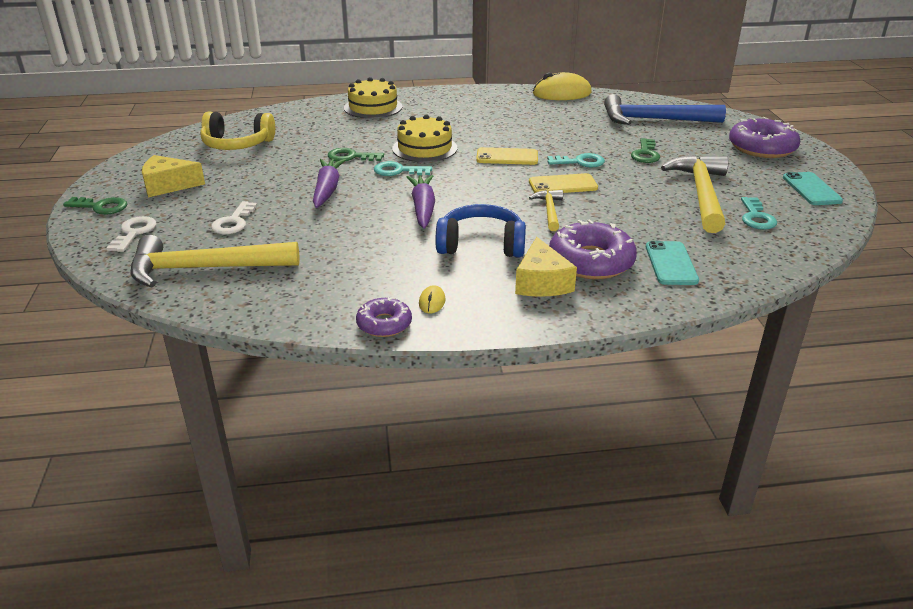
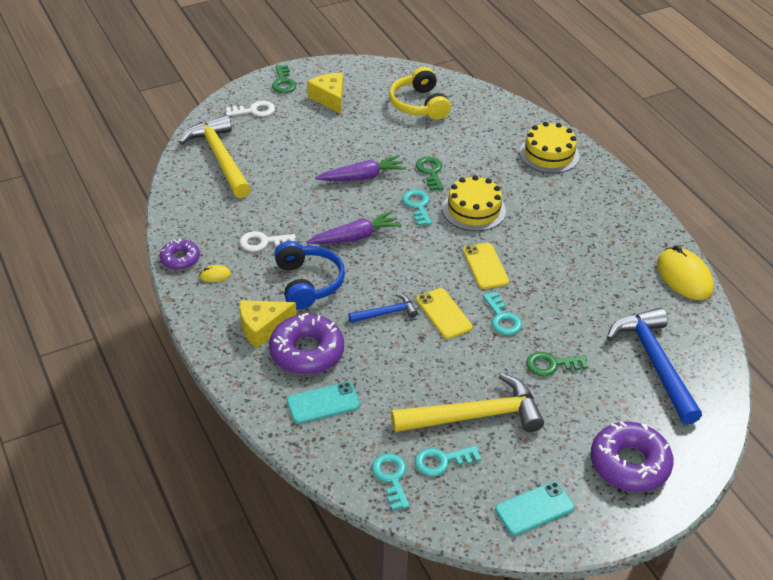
camera: 70 degrees right, 10 degrees up
(233, 222) = (288, 148): white key -> white key (263, 242)
(549, 211) = (386, 313): yellow hammer -> blue hammer
(777, 244) = (391, 478): none -> turquoise key

